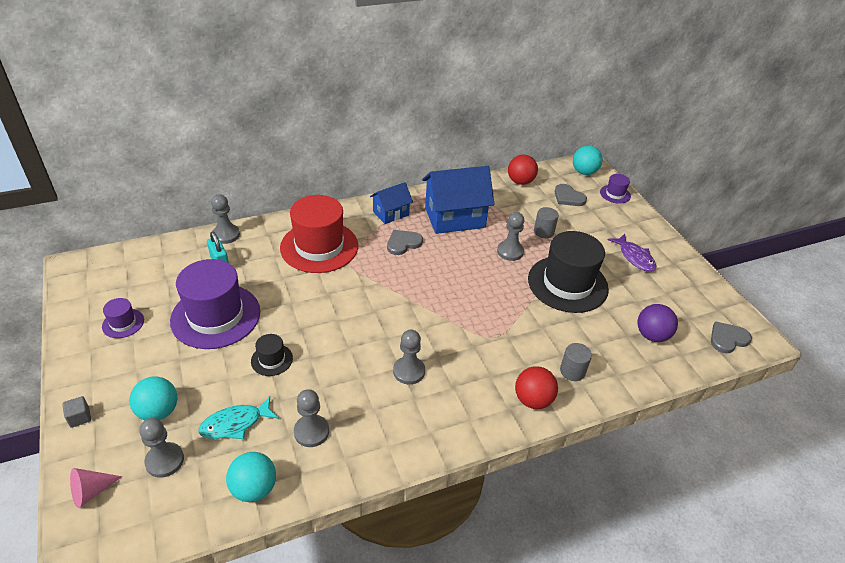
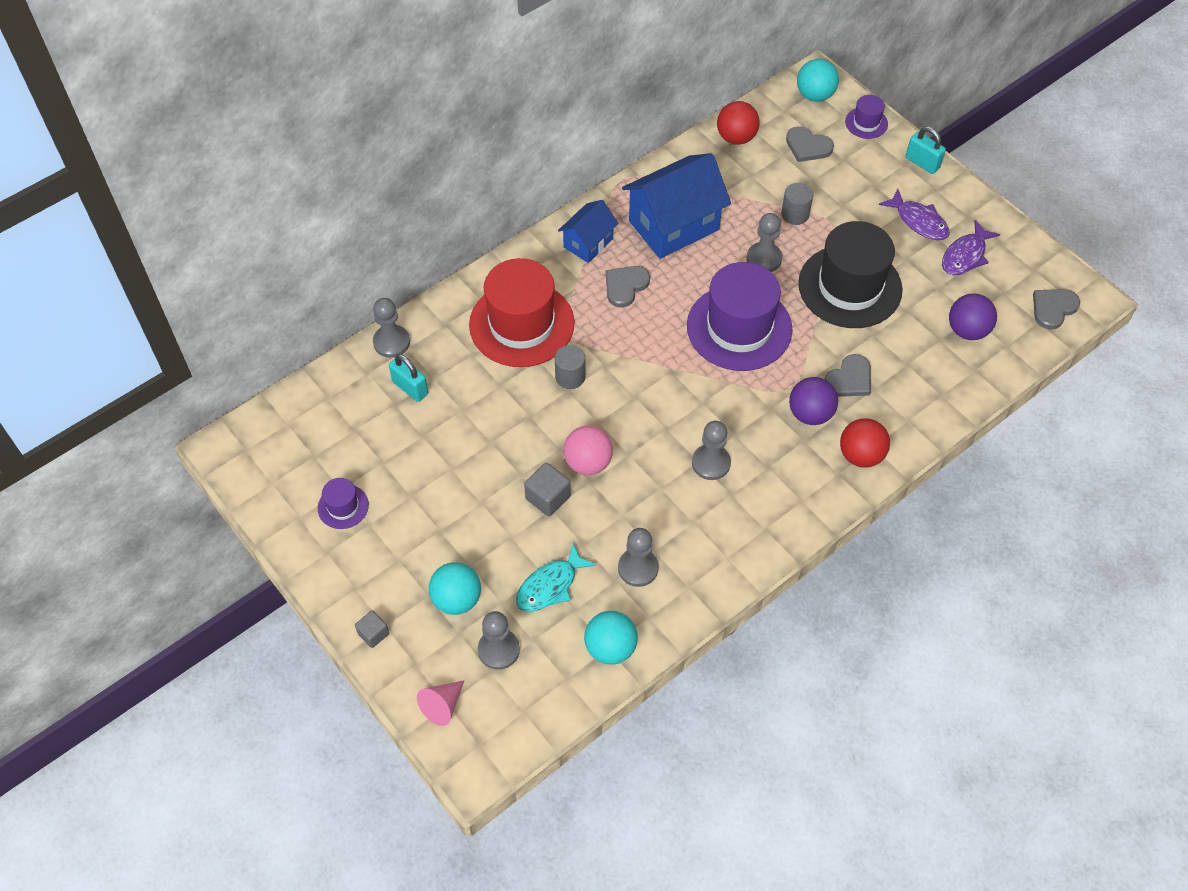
camera: 15 degrees left, 15 degrees up
(216, 316) = (449, 462): purple hat -> purple hat (739, 327)
(272, 359) = (548, 497): black hat -> grey cube
(315, 344) = (588, 462): none -> pink ball
(503, 359) = (810, 414): none -> purple ball
(544, 343) = (849, 379): none -> grey heart
(572, 371) = (892, 405): grey cylinder -> grey cylinder (570, 377)
(648, 224) = (922, 163): none -> turquoise padlock
(664, 287) = (965, 256): none -> purple fish

